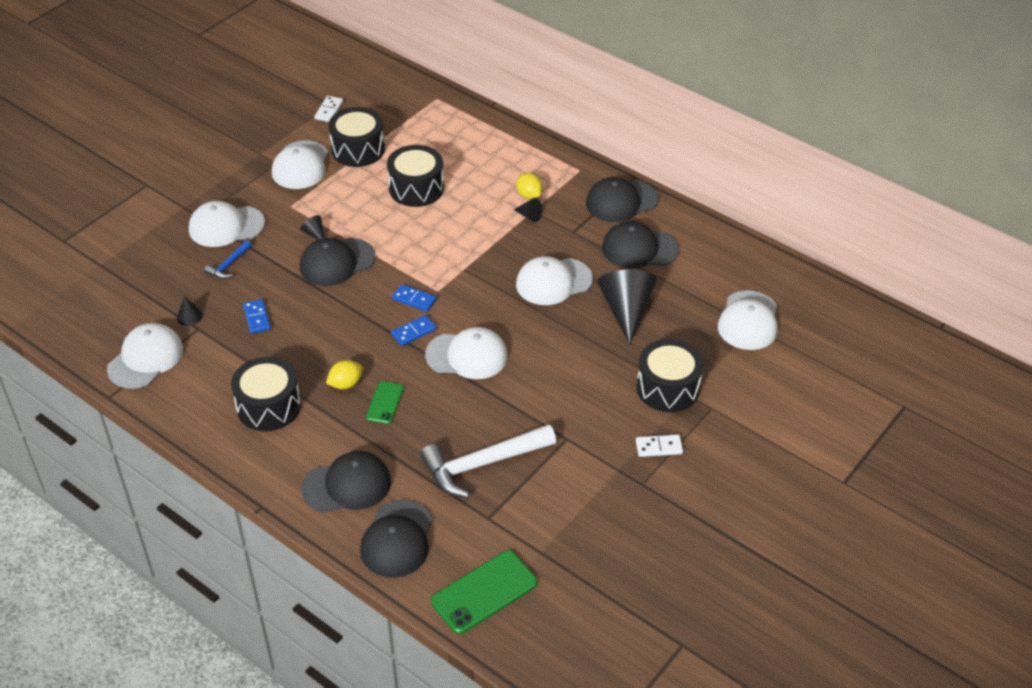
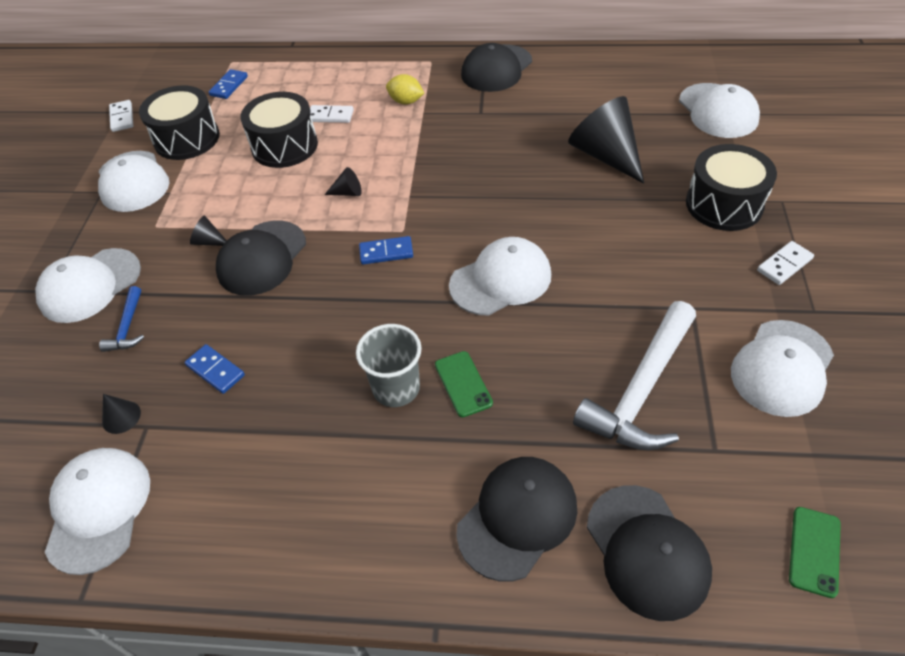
camera: 30 degrees left, 5 degrees up
(268, 406) = (324, 474): black drum -> none
(345, 384) = (396, 388): yellow lemon -> grey cup
(413, 332) = (419, 286): blue domino -> blue domino (229, 86)
(466, 180) = (330, 116): none -> white domino
(484, 592) = (814, 551): green phone -> green phone, size x0.57
(529, 216) = (424, 118): black cone -> black cone (347, 192)
(553, 282) = (510, 164): white cap -> white cap (782, 368)
(639, 249) = (556, 98): black cap -> none

